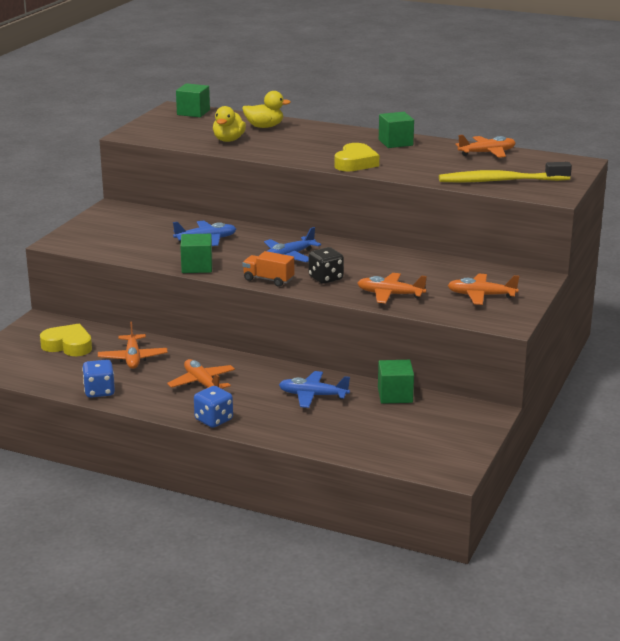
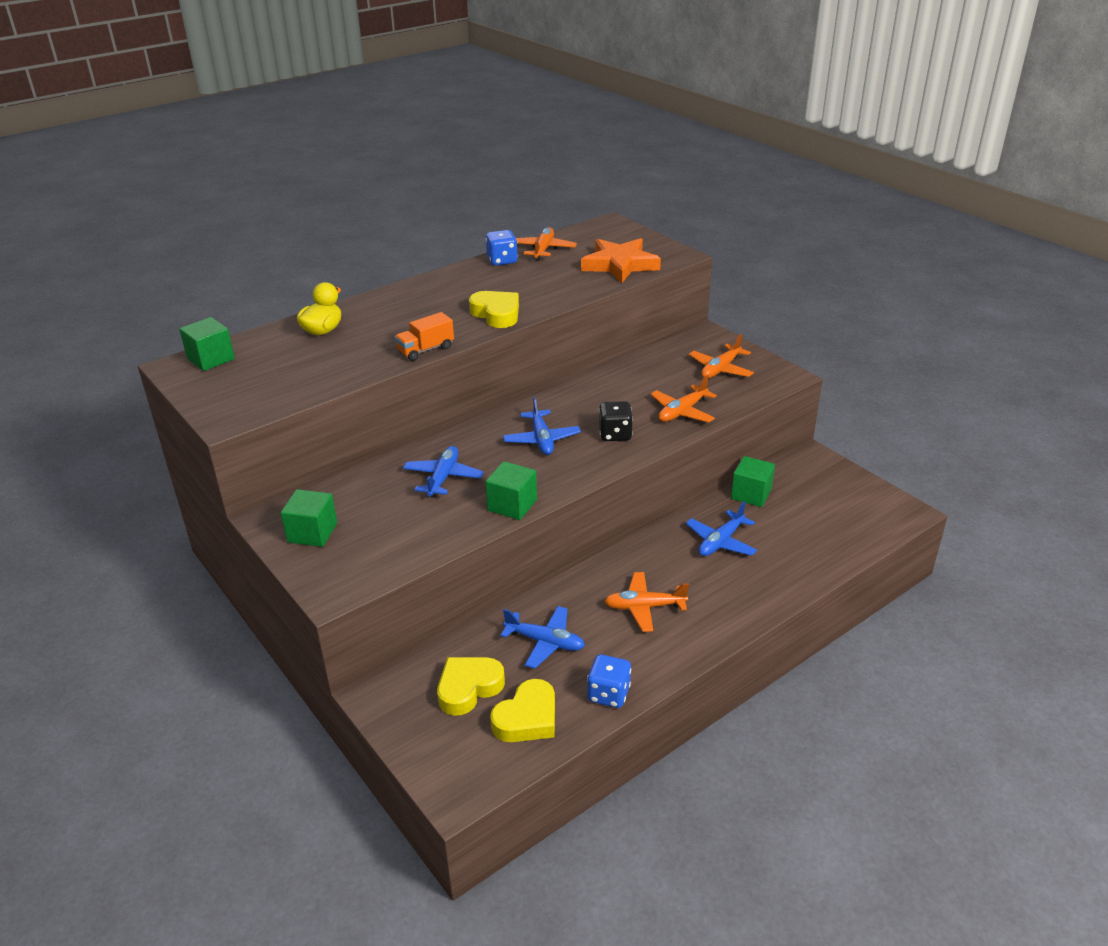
camera: 60 degrees left, 10 degrees up
(56, 371) = (527, 718): none -> yellow heart
(133, 358) = (545, 642): orange plane -> blue plane
(213, 420) = (731, 624): blue dice -> blue dice (502, 261)
(228, 140) = (337, 362): yellow duck -> none
(268, 280) = (588, 469): orange truck -> orange truck (425, 350)
(395, 142) = (464, 280): green cube -> green cube (312, 532)
(500, 181) = (620, 265): yellow toothbrush -> orange star

